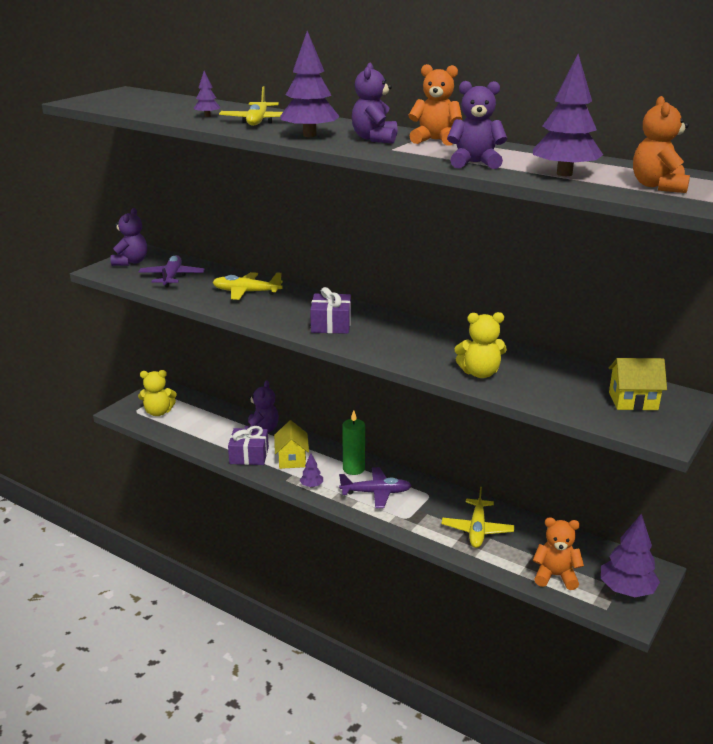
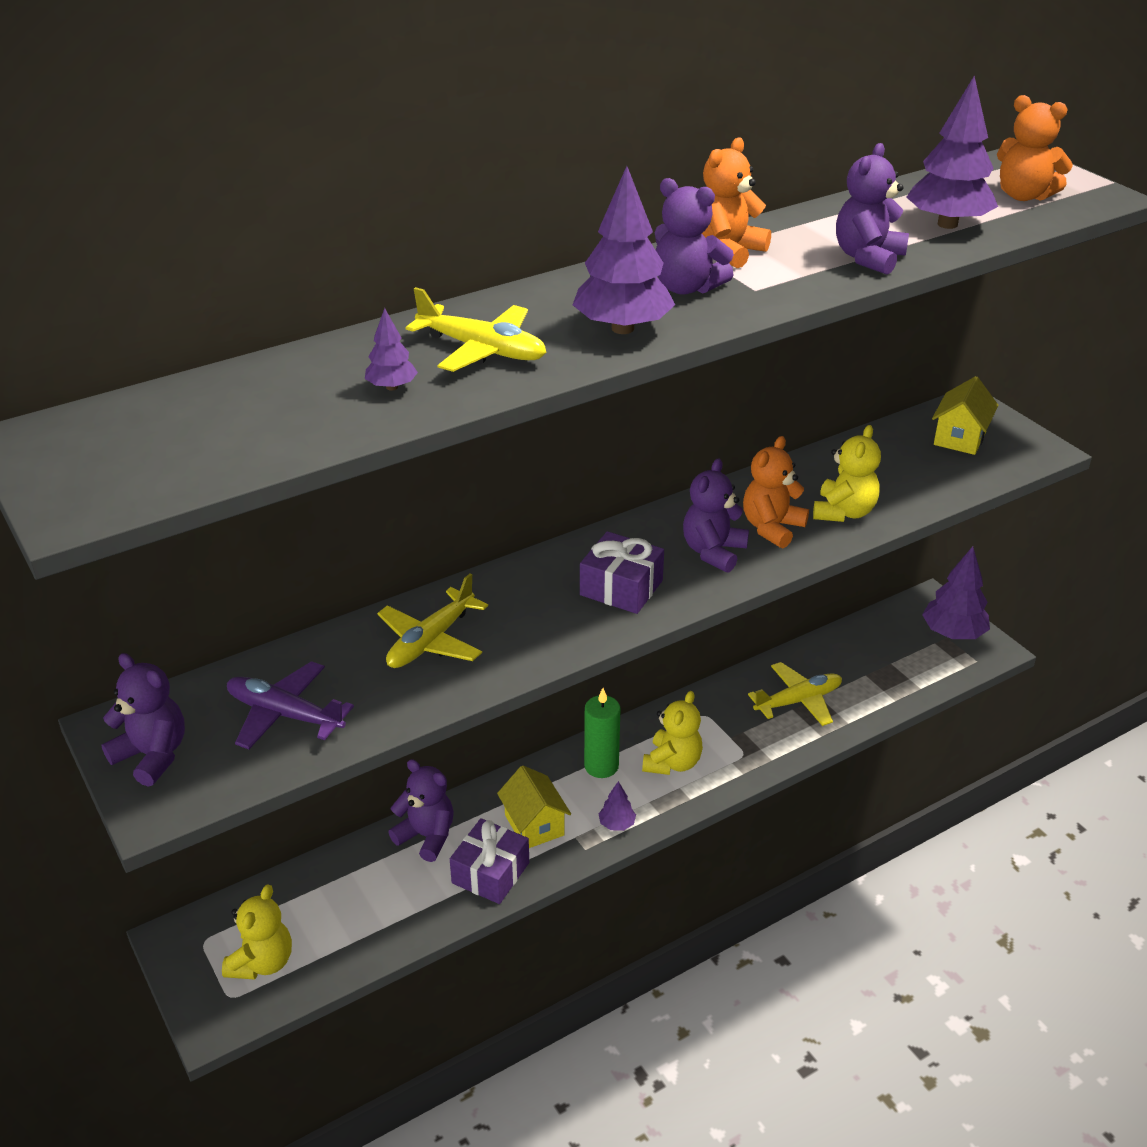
camera: 65 degrees left, 10 degrees up
(292, 459) = (534, 825): yellow house -> yellow house turned 45 degrees clockwise
(376, 493) = (672, 763): purple plane -> yellow teddy bear
(391, 342) = (713, 552): none -> purple teddy bear
(477, 530) = (798, 701): yellow plane -> yellow plane turned 60 degrees counterclockwise
(555, 576) = (910, 674): orange teddy bear -> orange teddy bear (772, 528)

